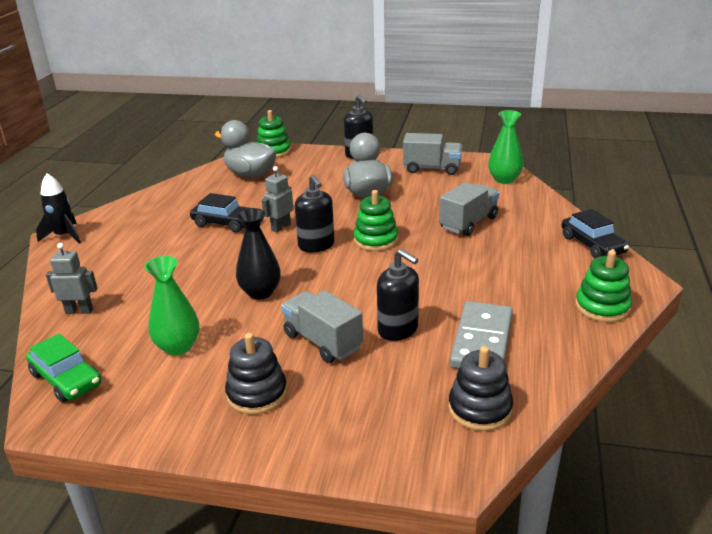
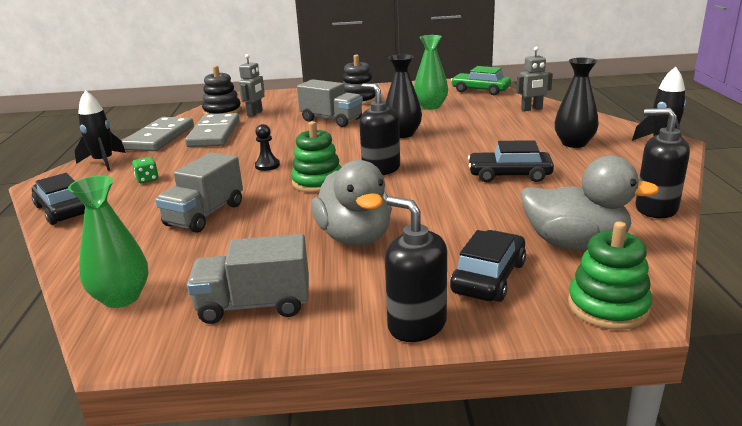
camera: 165 degrees right, 5 degrees down
(129, 247) = (574, 143): none -> black vase
(281, 227) = (438, 180): grey robot -> grey robot (255, 113)
(311, 166) = (489, 277): none -> black car
(398, 329) = (277, 131): black soap dispenser -> black soap dispenser (655, 209)
(417, 268) = (267, 165): none -> black pawn
(534, 269) = (147, 179): none -> green dice
(555, 347) = (160, 137): none -> grey domino
(602, 307) = (103, 162): green stacking toy -> black rocket

